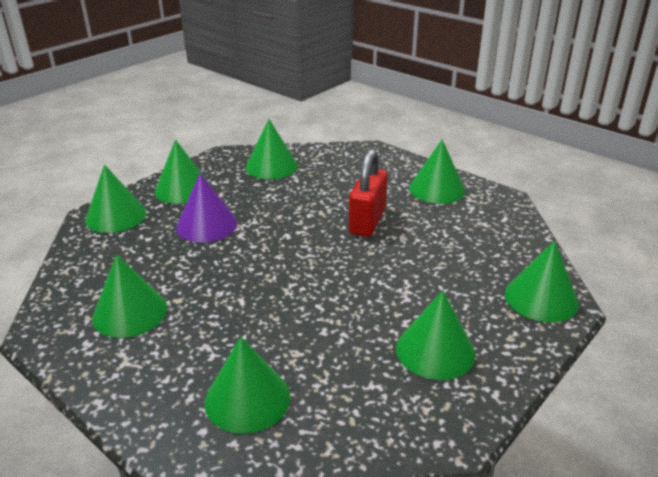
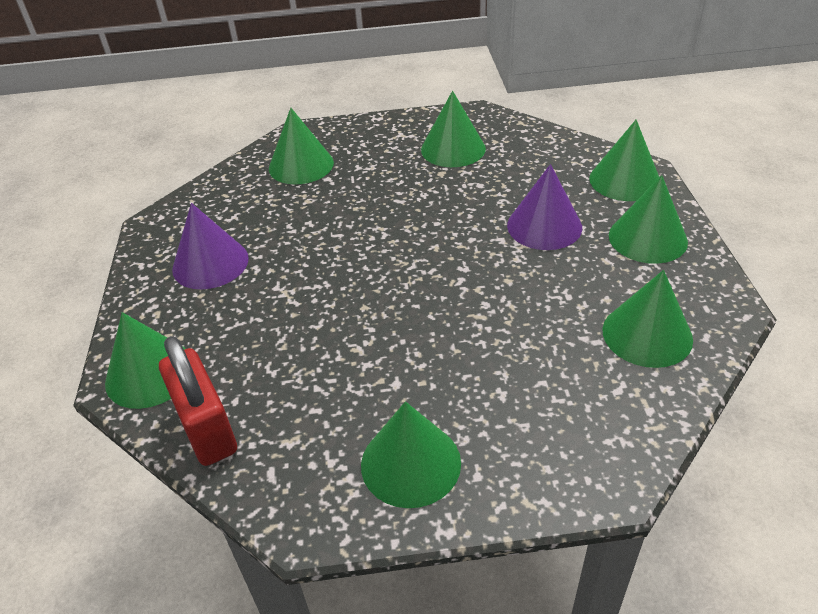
camera: 135 degrees right, 10 degrees up
(367, 221) = (418, 340): red padlock -> red padlock (207, 428)
(435, 350) = (210, 263): green cone -> purple cone

